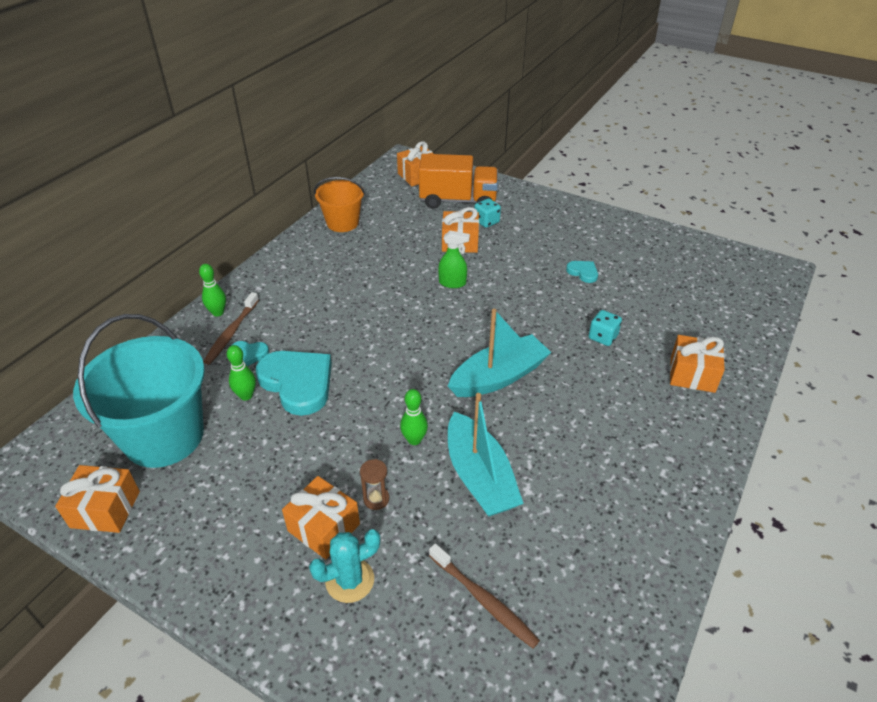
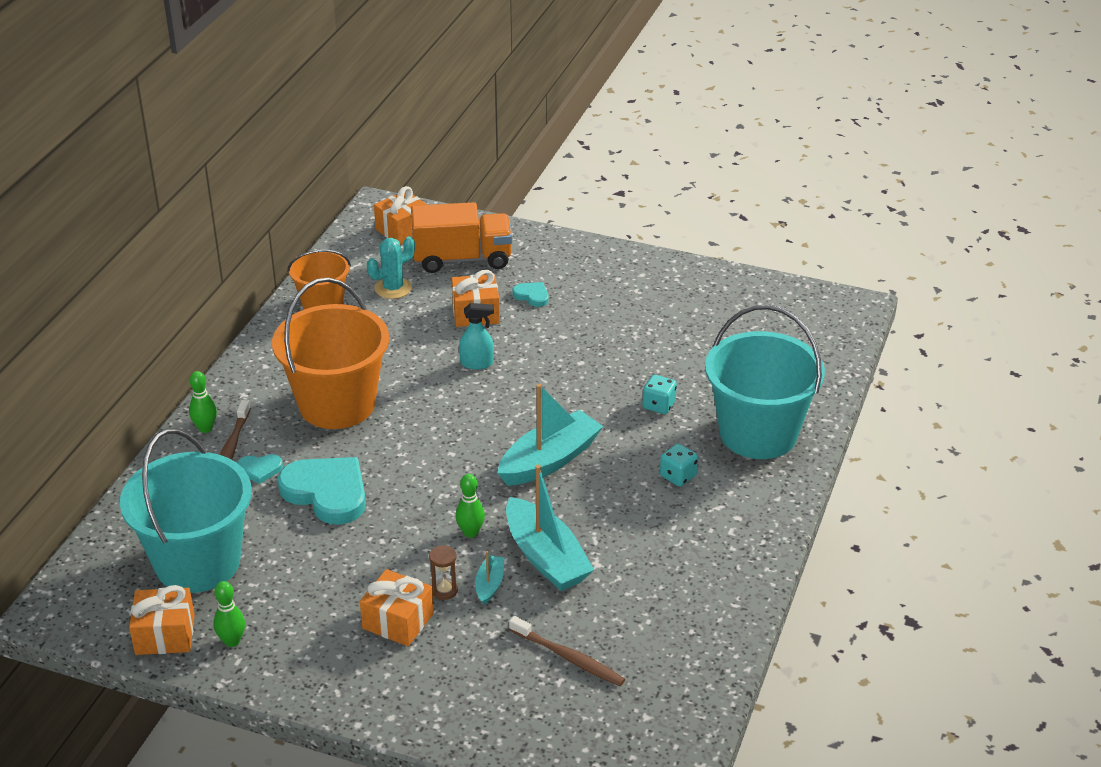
camera: 10 degrees left, 5 degrees down
(246, 395) = (273, 512): green bowling pin -> green bowling pin (232, 641)
(330, 304) = (337, 404): none -> orange bucket
(350, 580) = (436, 659): turquoise cactus -> turquoise cactus (393, 288)
(420, 499) = (489, 585): none -> turquoise boat
(452, 283) = (477, 363): green spray bottle -> turquoise spray bottle
(486, 222) = (503, 283): turquoise dice -> turquoise dice (678, 476)
(583, 272) = (629, 334): turquoise heart -> turquoise heart (532, 296)
(692, 374) = (758, 433): orange gift -> turquoise bucket

